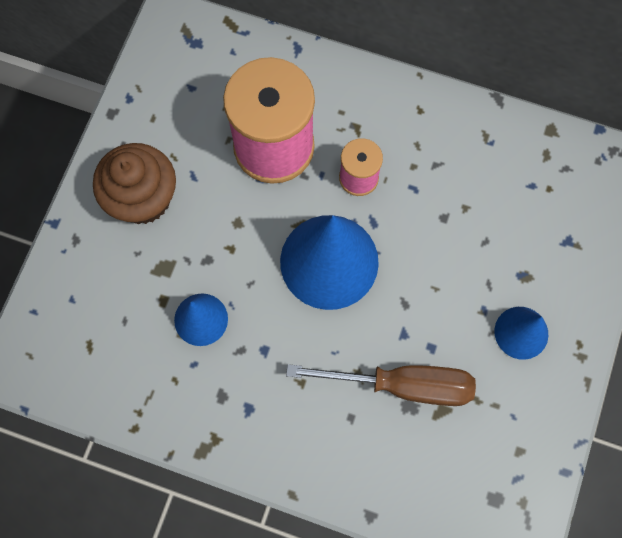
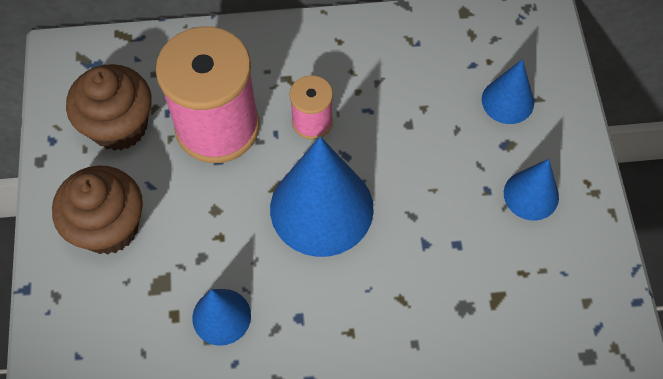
camera: 25 degrees left, 10 degrees down
(190, 109) = (119, 126): none -> brown cupcake
(402, 385) = (448, 290): brown screwdriver -> none
(546, 235) = (507, 101): none -> blue cone

